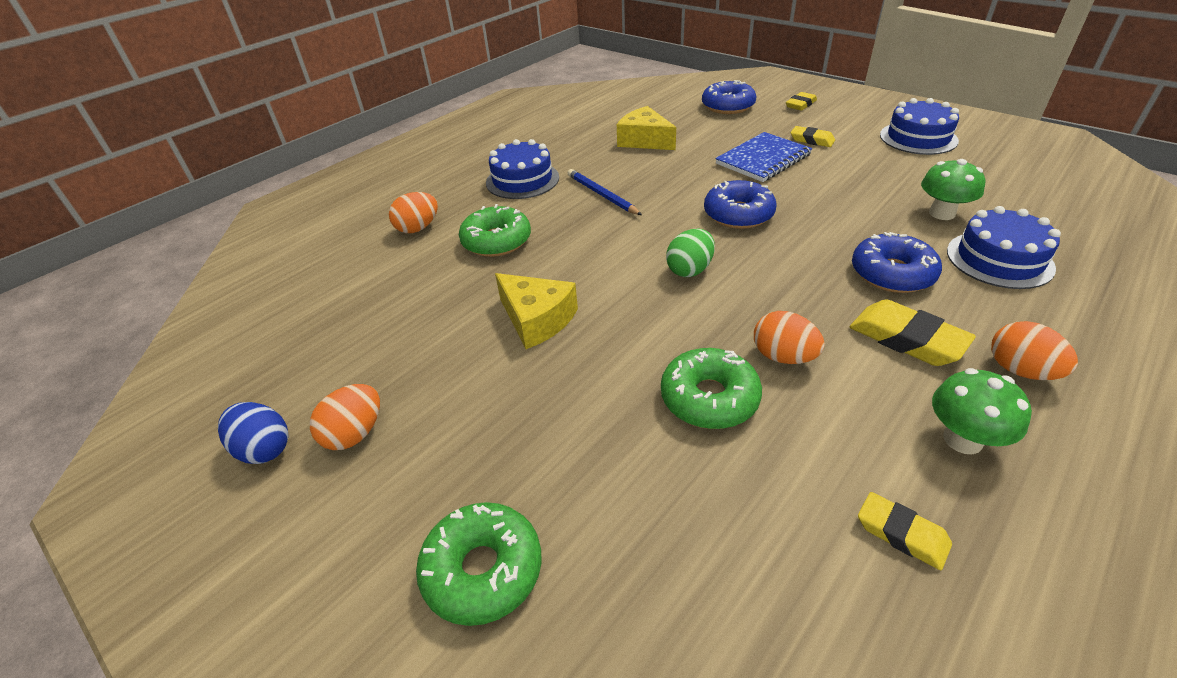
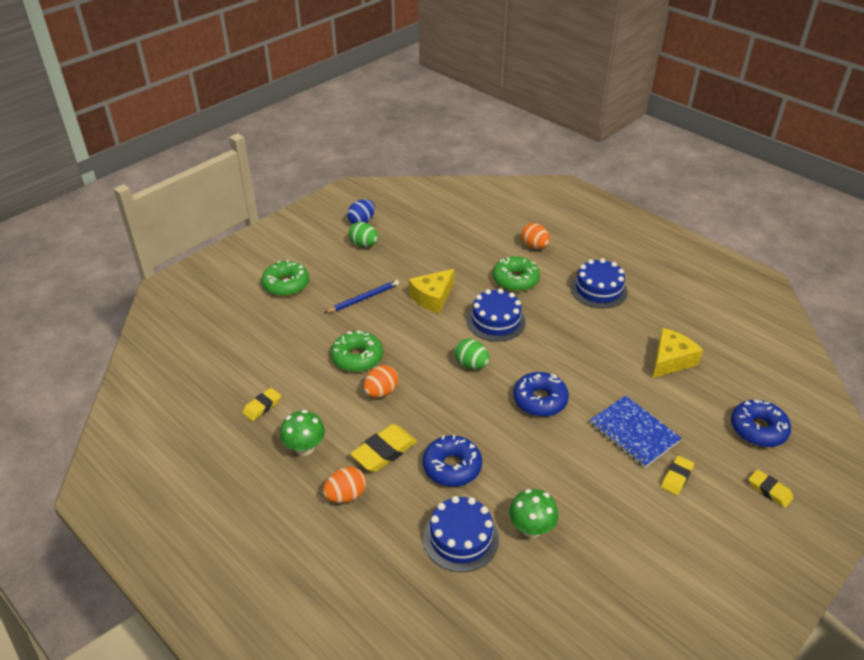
camera: 90 degrees right, 0 degrees up
(355, 434) = (364, 244): orange egg -> green egg
(602, 195) = (573, 329): blue pencil -> blue pencil (363, 298)
(918, 138) = (686, 568): blue cake -> blue cake (496, 321)

